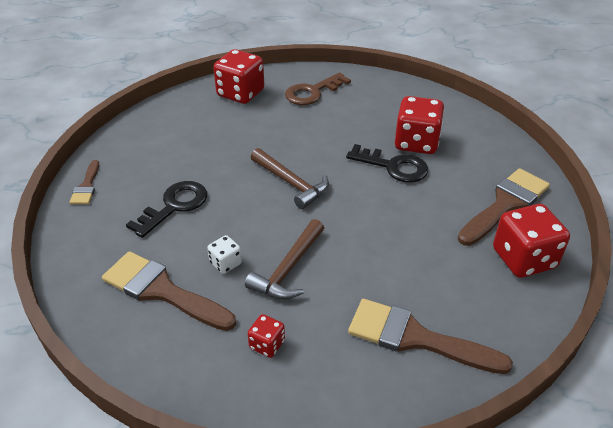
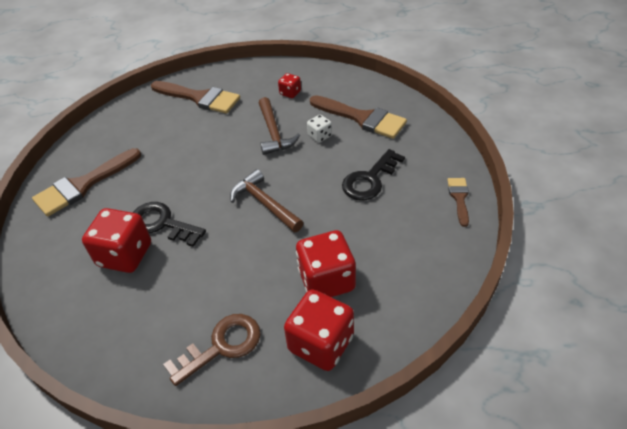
camera: 175 degrees left, 5 degrees up
(288, 269) = (274, 133): brown hammer -> brown hammer turned 135 degrees clockwise
(523, 259) = (101, 143): red dice -> red dice (326, 280)

